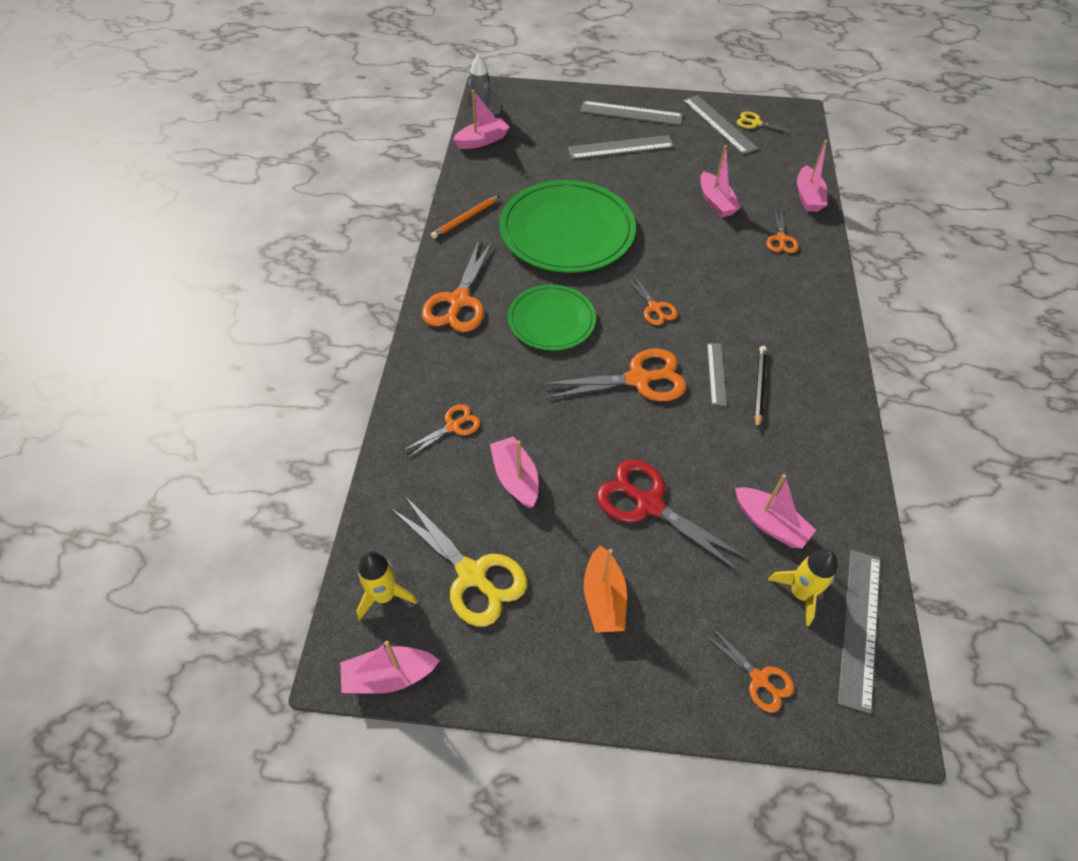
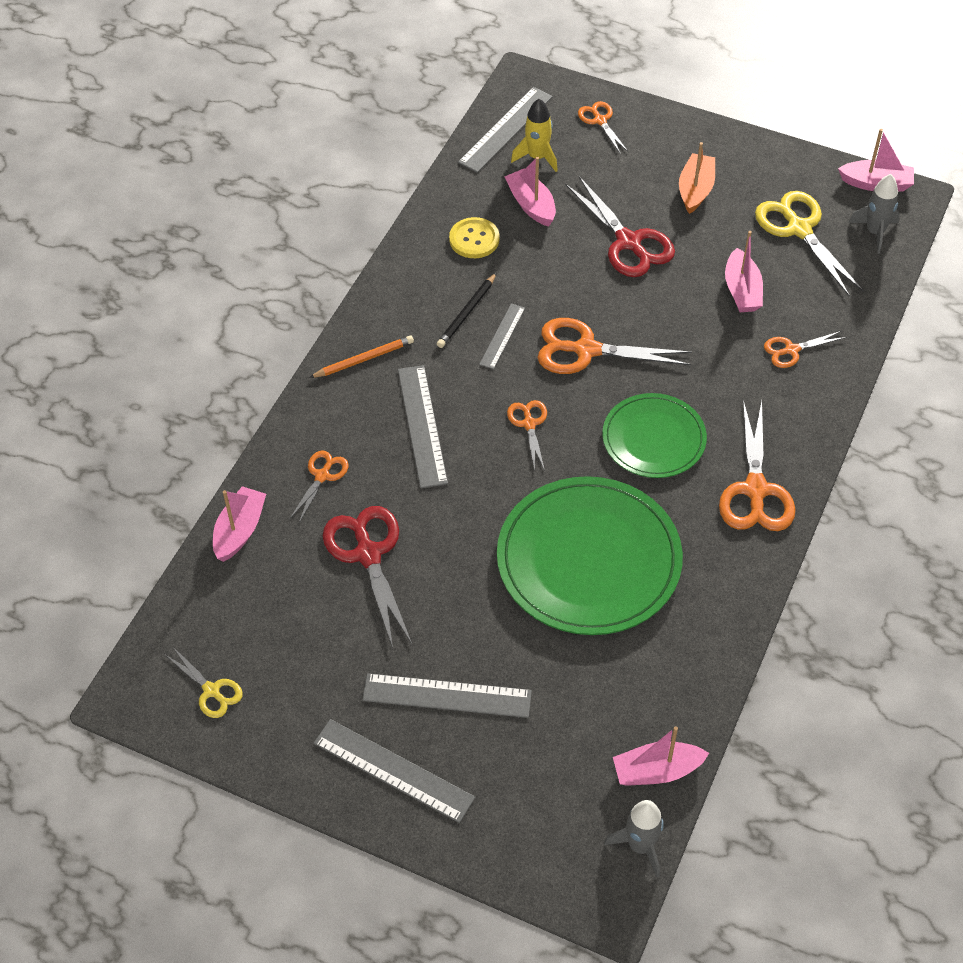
camera: 160 degrees left, 0 degrees up
(384, 595) = (874, 232): yellow rocket -> grey rocket
(459, 301) = (755, 490): orange scissors -> orange scissors turned 150 degrees clockwise
(465, 219) = (720, 616): orange pencil -> orange pencil (364, 359)
(716, 202) = (368, 554): pink boat -> red scissors
(719, 124) = (268, 705): grey ruler -> grey ruler (421, 425)
(800, 465) = (474, 239): none -> yellow button

